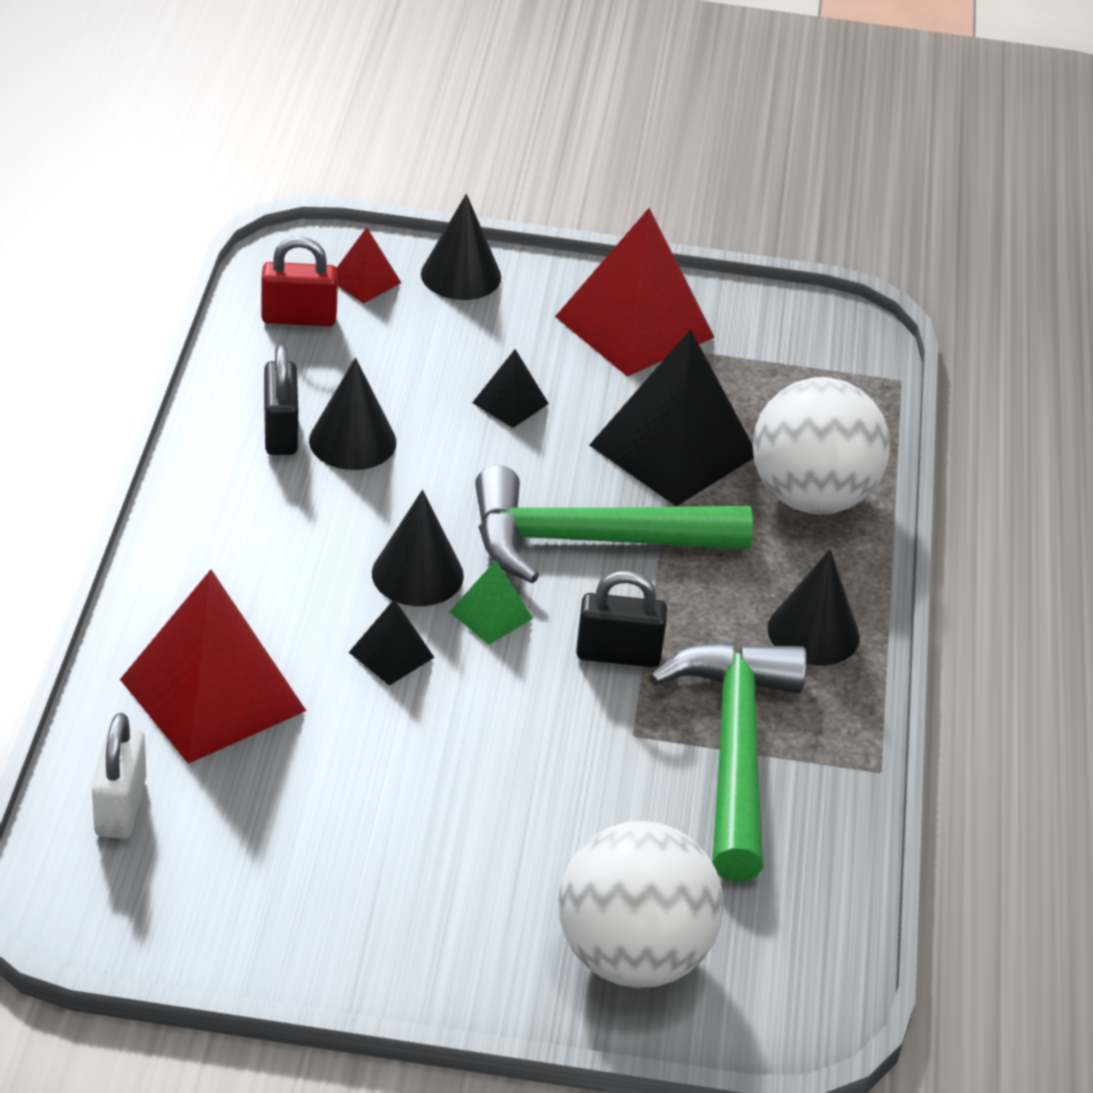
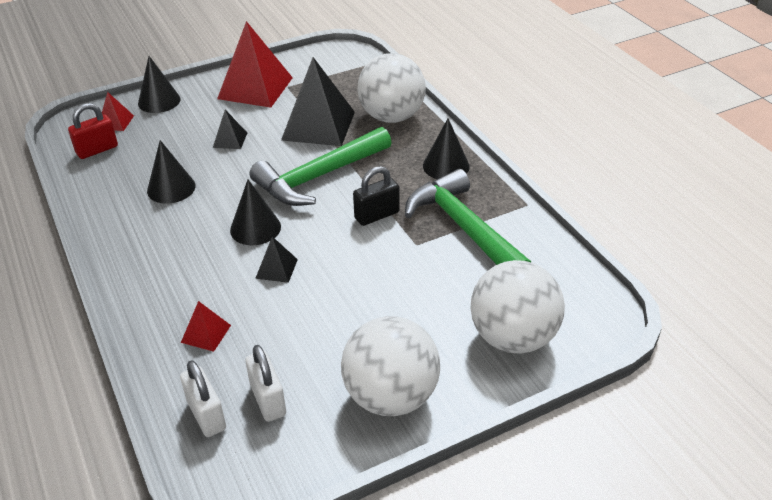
camera: 30 degrees left, 0 degrees up
(213, 695) = (206, 333): red pyramid -> red pyramid, size x0.46
(214, 834) = (268, 400): none -> white padlock
(280, 432) = (132, 200): black padlock -> none
(377, 929) = (391, 396): none -> white ball
(491, 615) = (306, 228): green pyramid -> none

